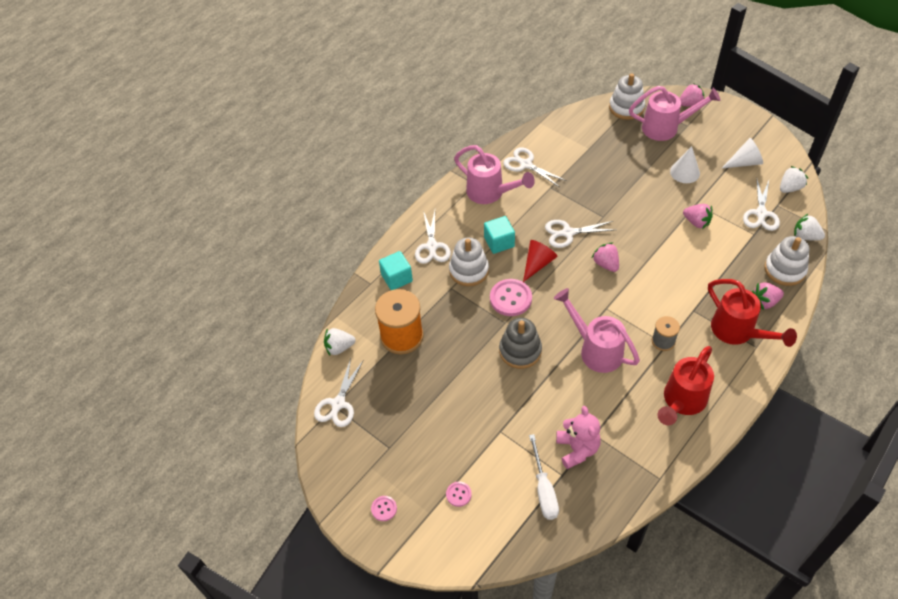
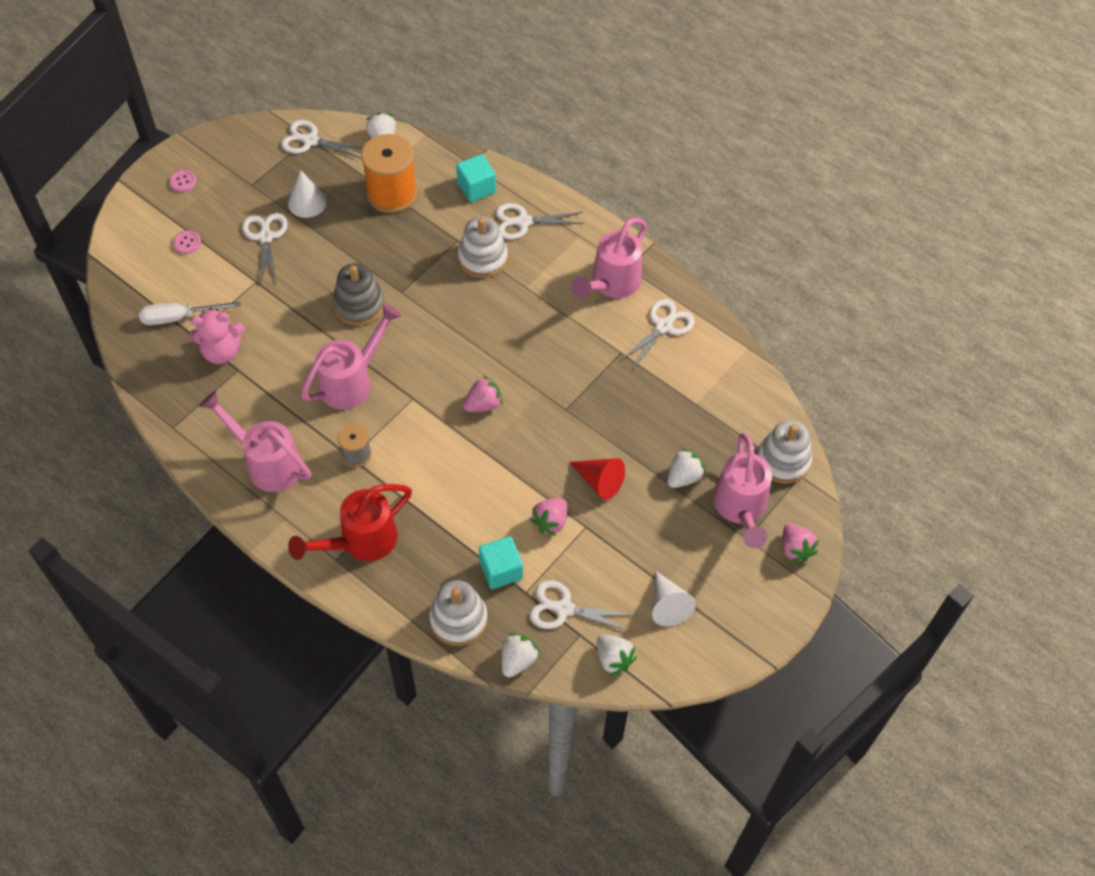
camera: 85 degrees right, 5 degrees up
(499, 242) = (526, 290): turquoise cube -> turquoise cube (501, 570)
(510, 298) = (436, 299): pink button -> none
(538, 264) = (488, 330): red cone -> red cone (599, 481)
(568, 233) = (538, 366): white scissors -> white scissors (265, 237)
(647, 154) = (683, 477): none -> white strawberry
(682, 401) = (267, 463): red watering can -> pink watering can
(685, 172) = (648, 520): white cone -> white cone (307, 202)
(765, 302) = (406, 583): pink strawberry -> none

